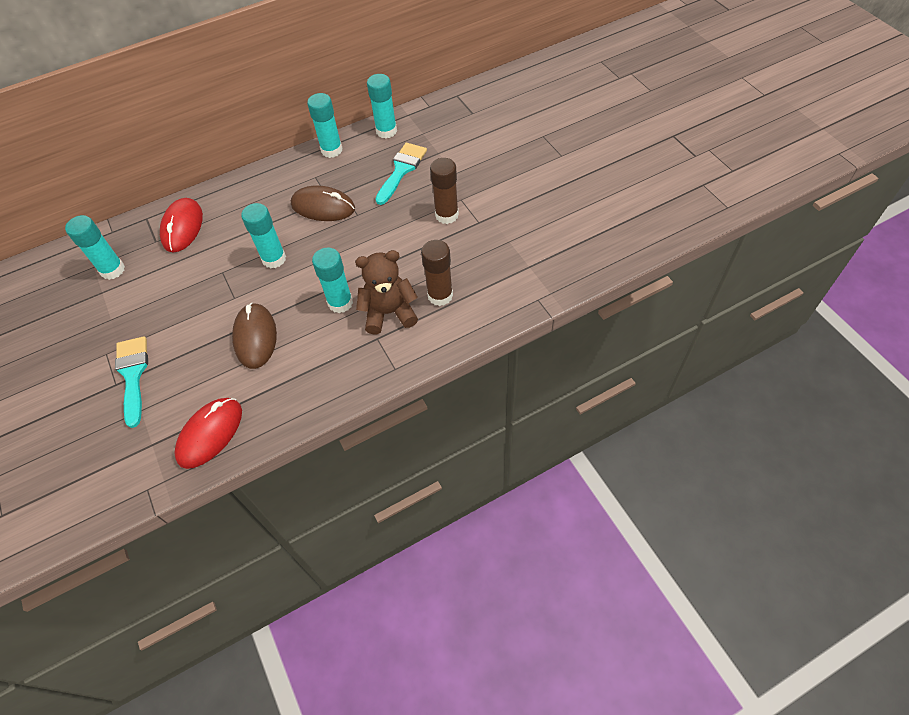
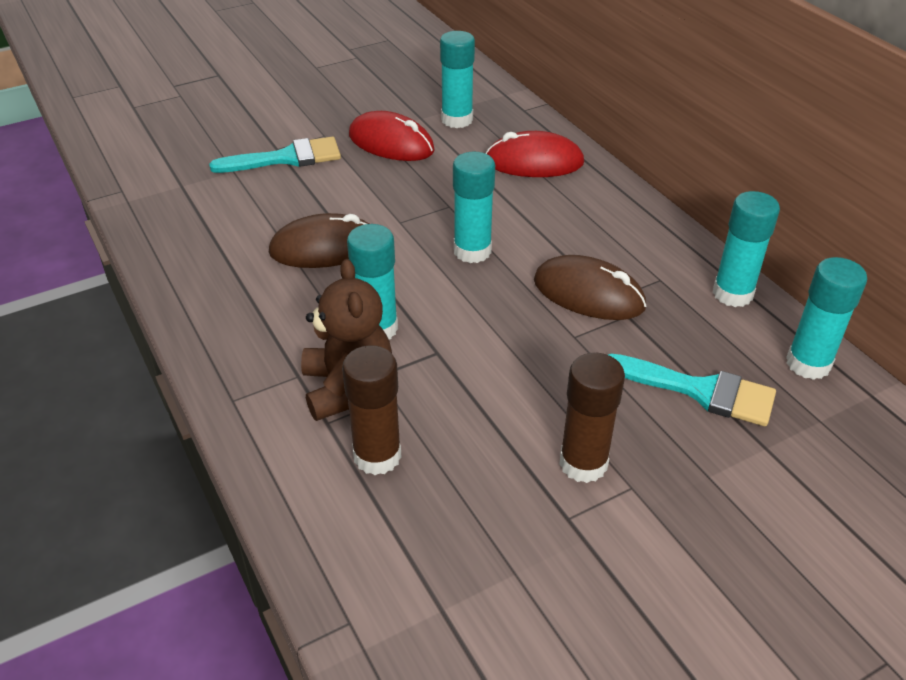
camera: 85 degrees right, 15 degrees down
(210, 434) = (179, 227): red mouse -> red mouse (391, 143)
(323, 207) = (588, 294): brown mouse -> brown mouse turned 75 degrees counterclockwise

